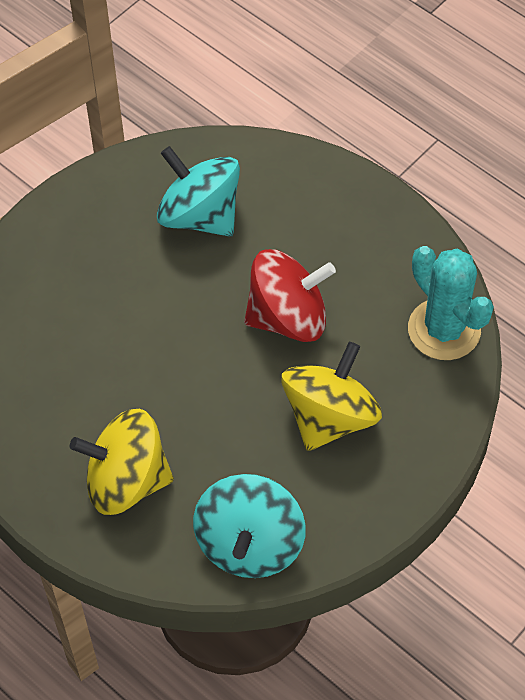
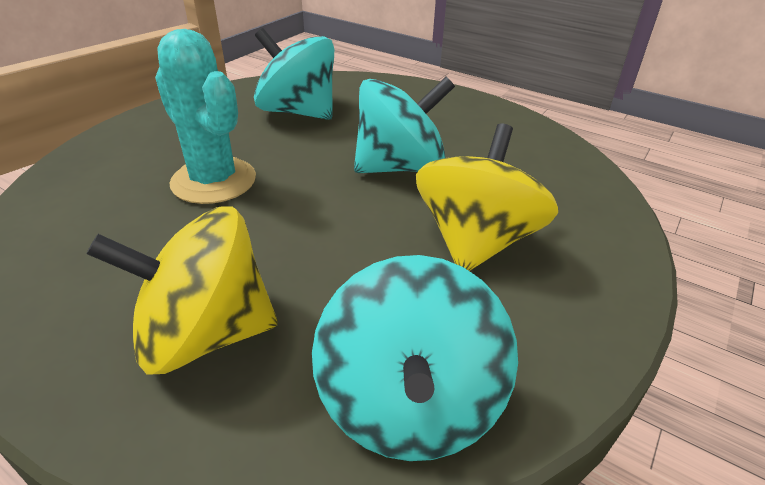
camera: 10 degrees left, 20 degrees down
(288, 317) = (400, 167): red spinning top -> turquoise spinning top
(444, 329) = (566, 166): turquoise cactus -> turquoise cactus (214, 181)

